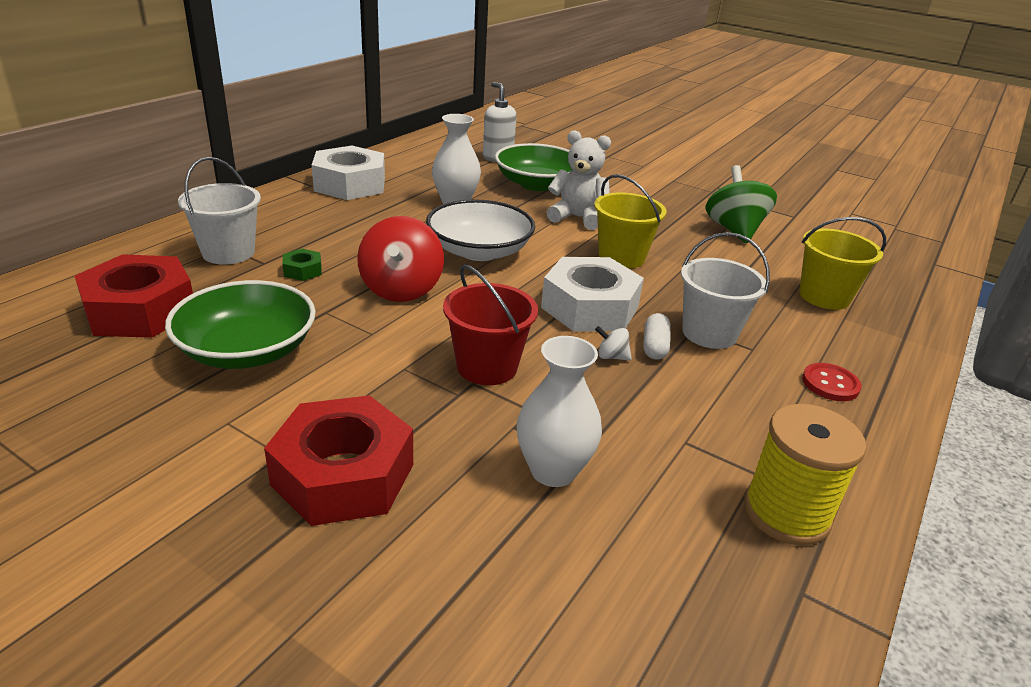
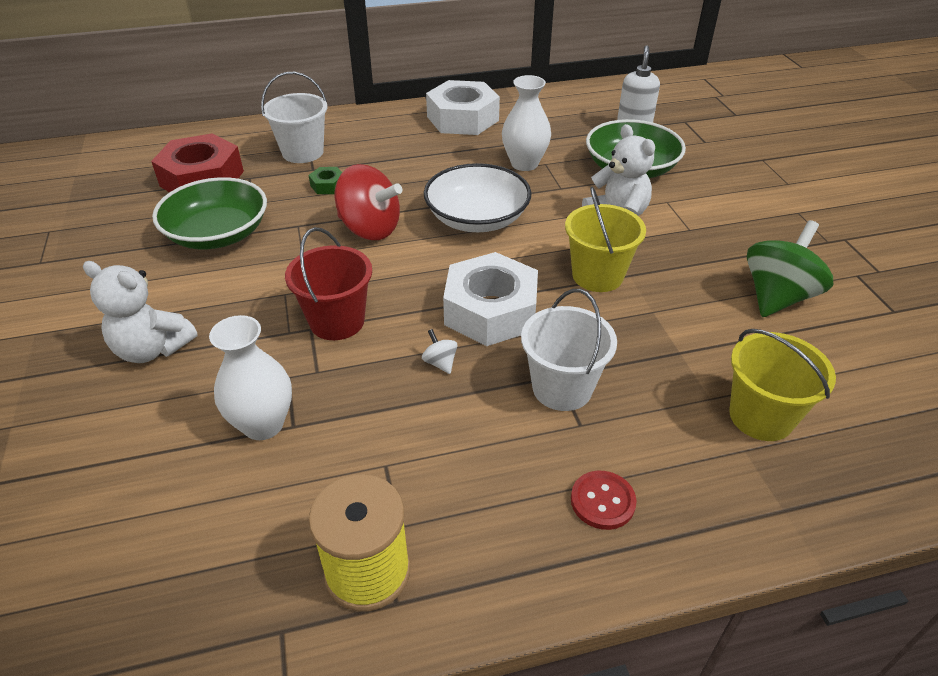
camera: 45 degrees right, 10 degrees up
(343, 474) = (152, 349): red nut -> white teddy bear
(401, 289) = (370, 229): red spinning top -> red spinning top turned 105 degrees counterclockwise
(655, 346) = (491, 373): white capsule -> none

